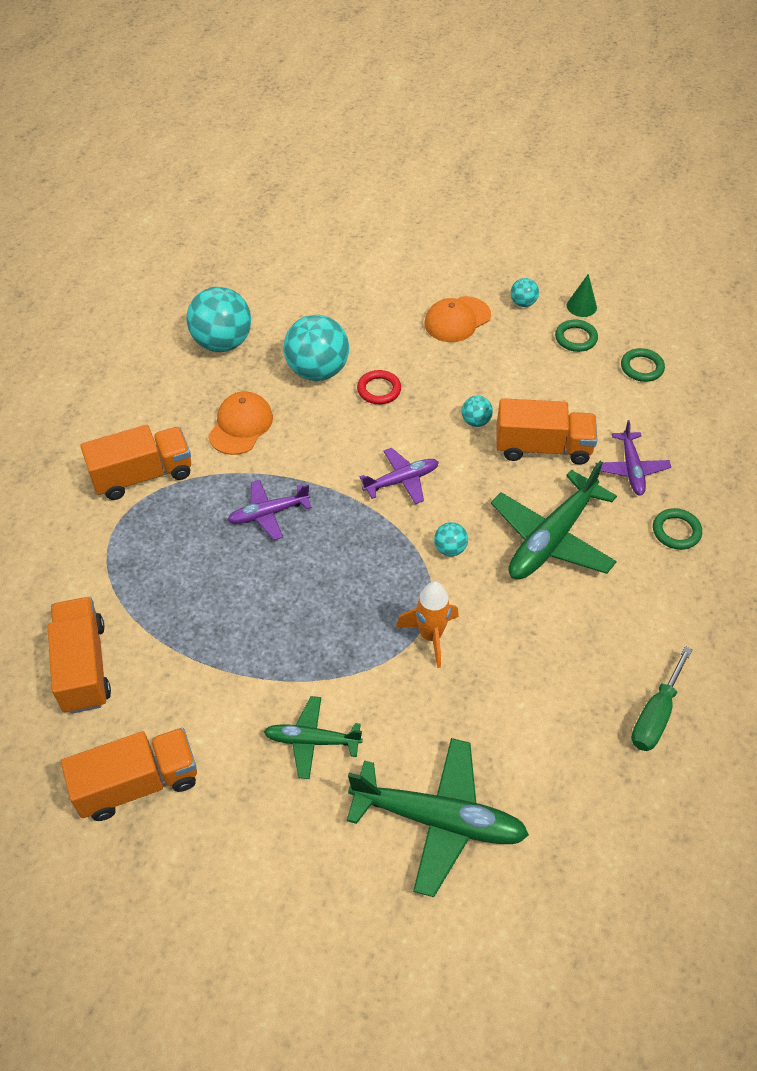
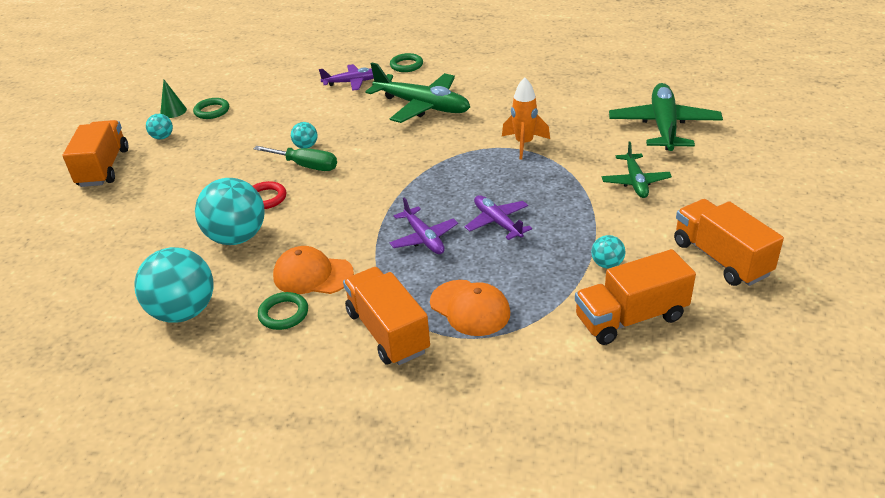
camera: 95 degrees left, 15 degrees down
(401, 481) = (375, 174): purple plane -> purple plane (498, 222)
(450, 549) = (441, 144): turquoise ball -> turquoise ball (607, 264)
(457, 320) = (177, 167): orange cap -> orange cap (470, 308)
(542, 447) = (333, 116): orange truck -> orange truck (103, 168)
(642, 367) = (249, 84): green ring -> green ring (283, 314)
(655, 715) = (551, 65): green screwdriver -> green screwdriver (306, 166)

